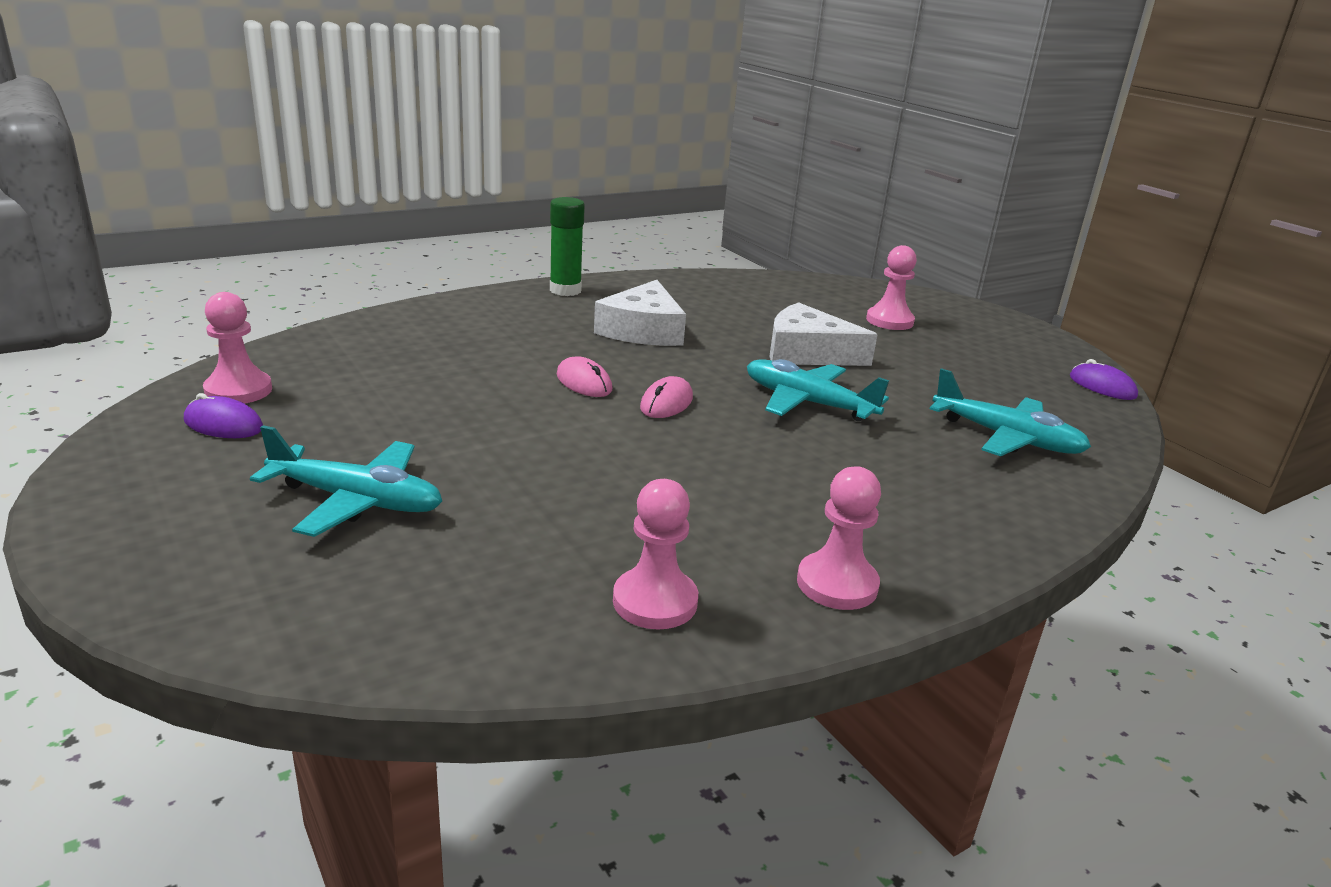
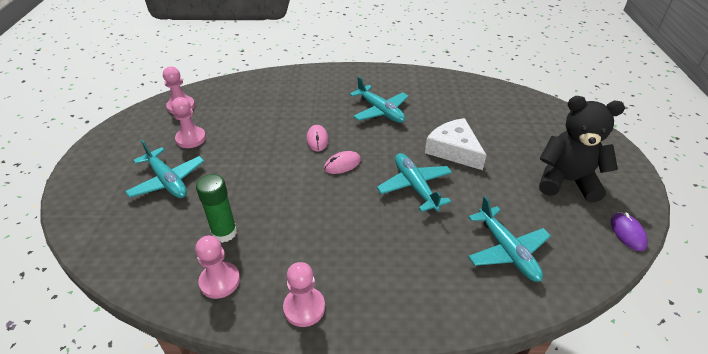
camera: 35 degrees right, 15 degrees up
(223, 424) = (161, 124): purple mouse -> none
(565, 290) = (369, 74): green glue stick -> green glue stick (224, 232)
(643, 330) = (380, 111): white cheese -> turquoise plane
(889, 321) = (533, 138): pink pawn -> pink pawn (191, 138)
(981, 354) = (566, 181): none -> black teddy bear

